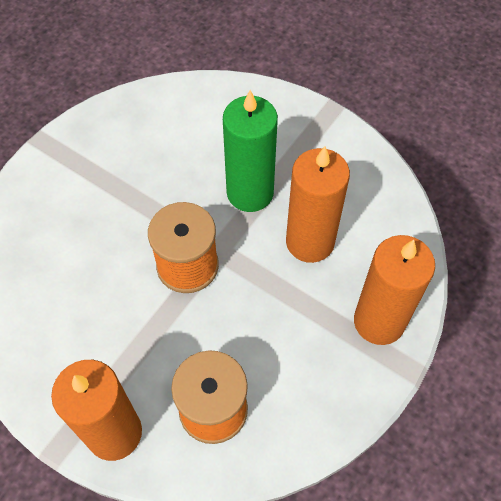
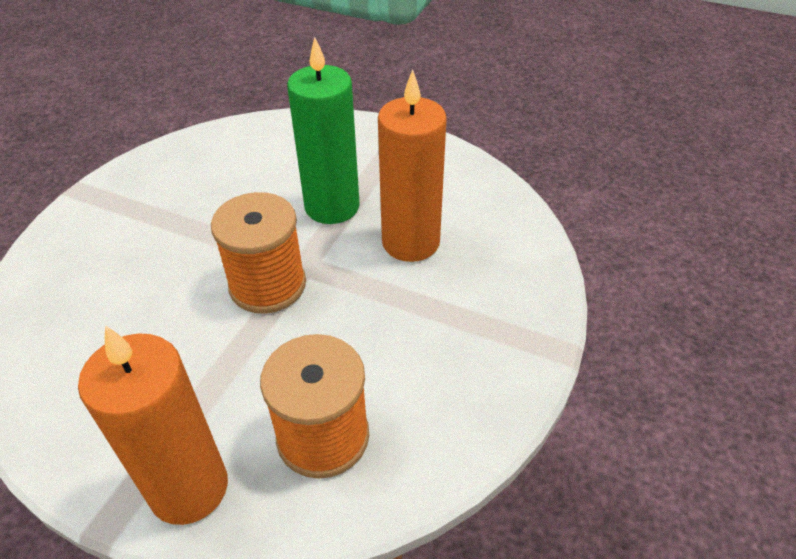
camera: 10 degrees left, 15 degrees down
(379, 321) = (511, 307): orange candle -> none

